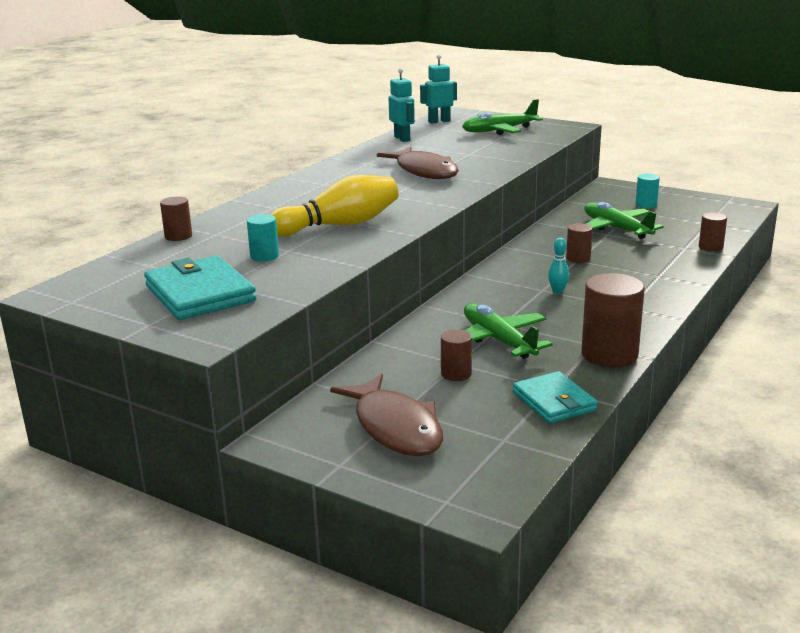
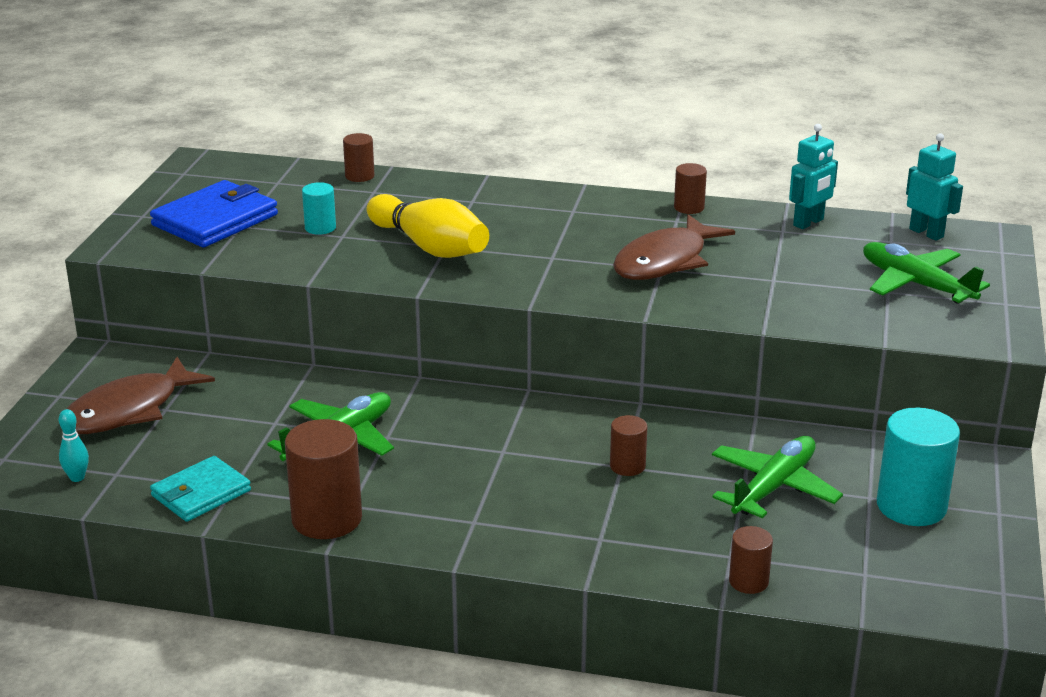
camera: 70 degrees right, 5 degrees up
(200, 293) = (215, 220): turquoise wallet -> blue wallet
(456, 374) = (249, 425): brown cylinder -> brown cylinder (689, 207)
(557, 291) = (501, 462): turquoise bowling pin -> turquoise bowling pin (77, 477)
(646, 205) = (911, 506): turquoise cylinder -> turquoise cylinder, size x1.87

